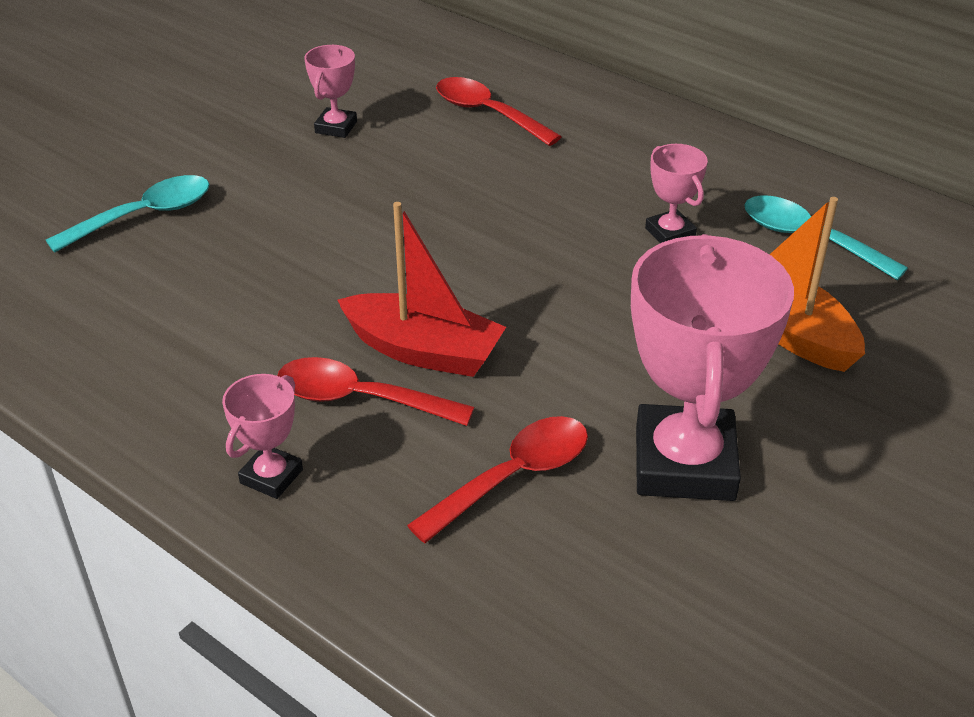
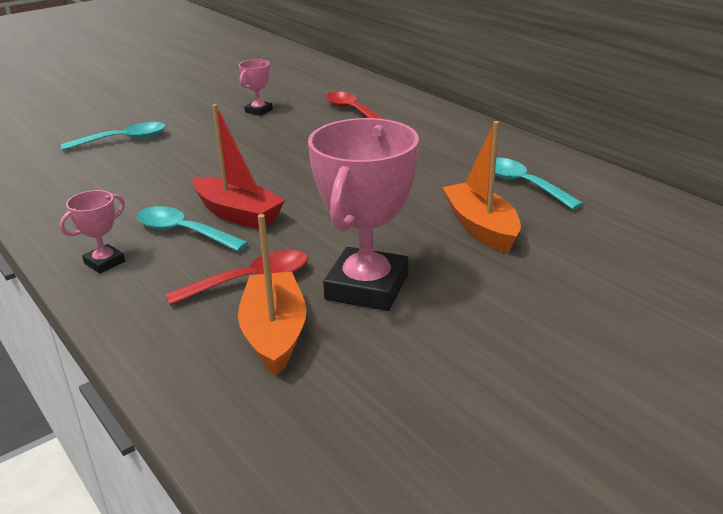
camera: 15 degrees right, 10 degrees down
(359, 399) = (183, 232): red spoon -> turquoise spoon
(599, 566) = (274, 333): none -> orange boat
(670, 233) = (431, 174): pink trophy -> none

